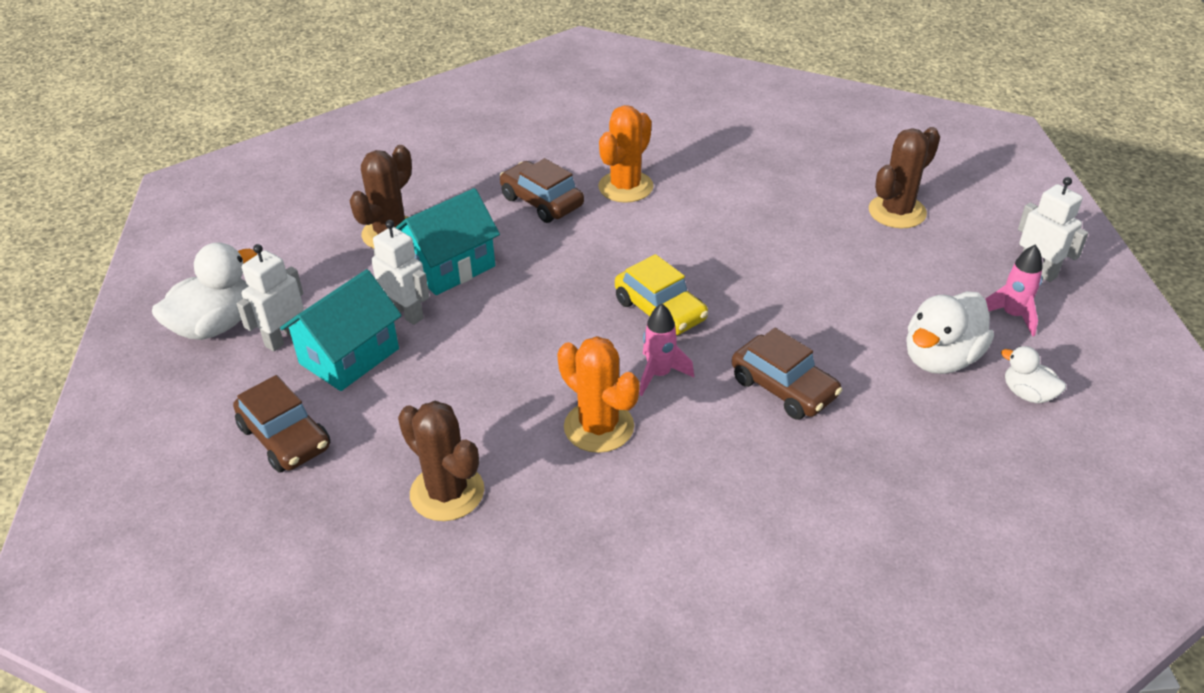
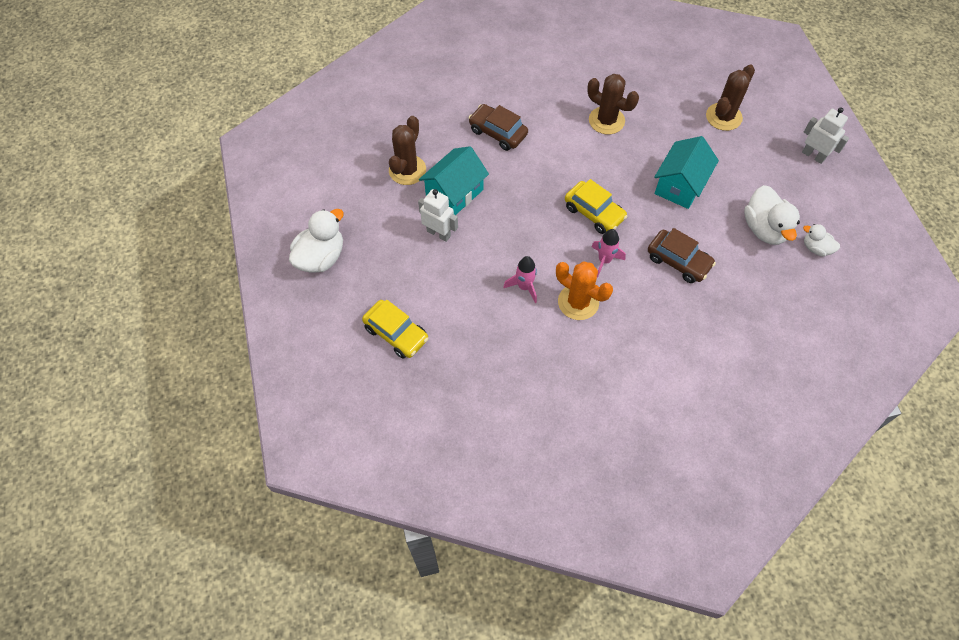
camera: 10 degrees left, 20 degrees up
(283, 338) = (368, 261): white robot -> none
(285, 438) = (396, 333): brown car -> yellow car
(349, 356) = (414, 270): turquoise house -> turquoise house (680, 185)
(447, 492) = (503, 358): brown cactus -> brown cactus (606, 120)
(625, 187) = (549, 114): orange cactus -> none
(940, 358) = (764, 229): white duck -> white duck turned 45 degrees counterclockwise
(1012, 315) = (801, 192): pink rocket -> pink rocket (524, 287)

